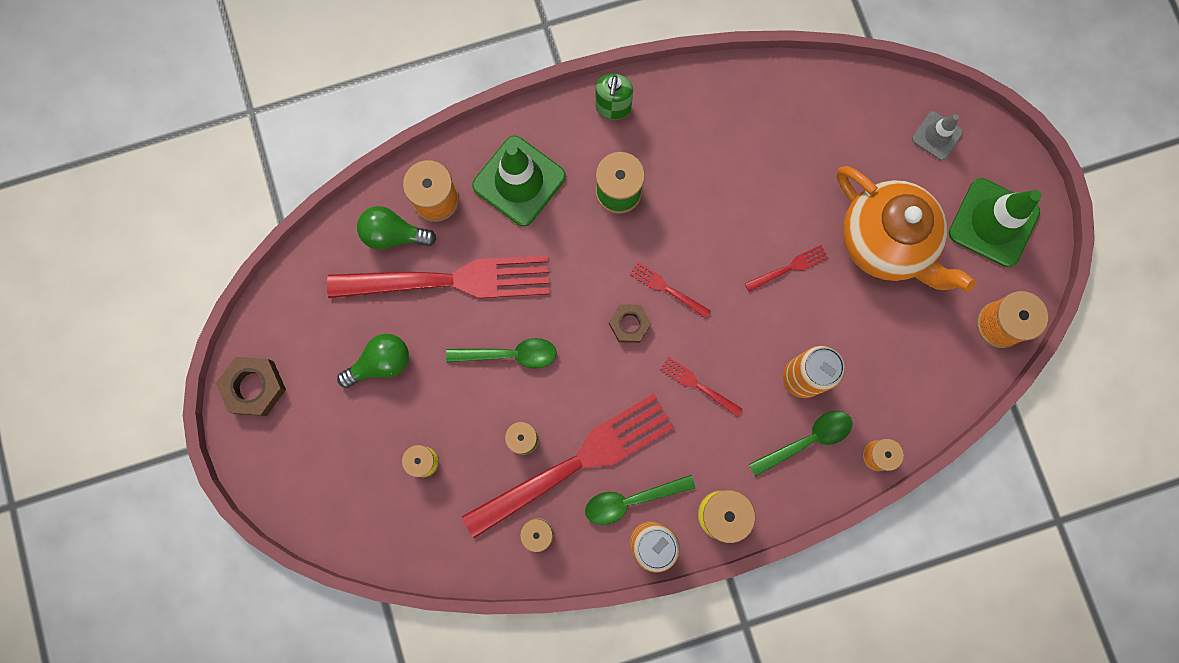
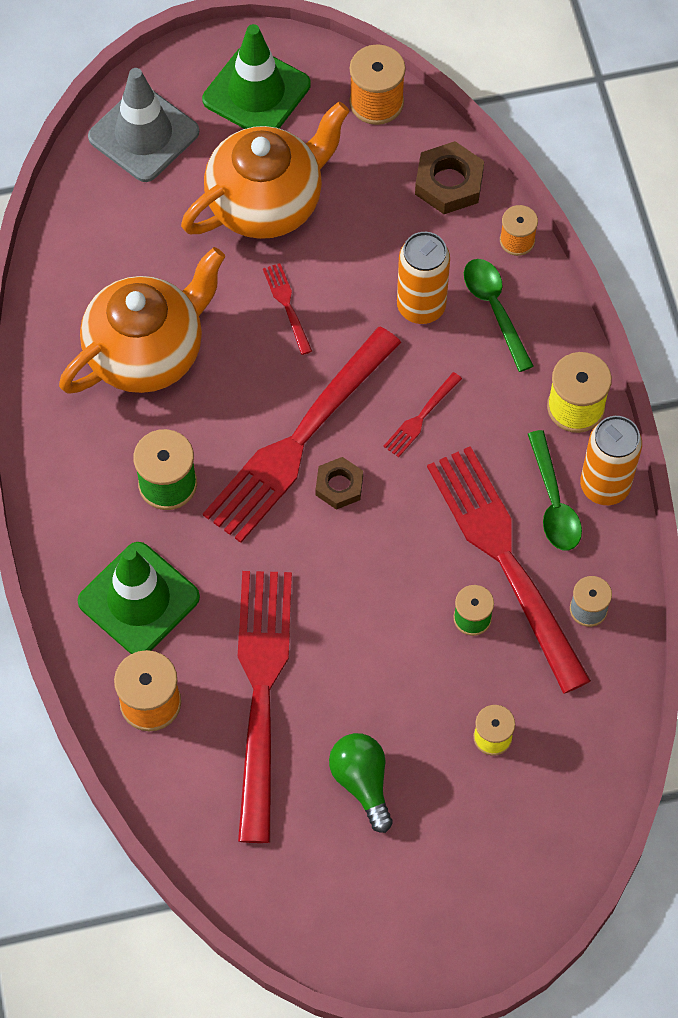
camera: 85 degrees left, 15 degrees down
(254, 387) = (380, 946): brown nut -> brown nut (449, 183)
(393, 235) = (192, 758): green light bulb -> none
(510, 354) = (365, 626): green spoon -> none
(613, 107) = (55, 481): green soap dispenser -> none
(667, 289) = (299, 440): red fork -> red fork, size x2.50
(733, 162) = (147, 352): none -> orange teapot
(937, 136) = (143, 134): grey traffic cone -> grey traffic cone, size x1.82

